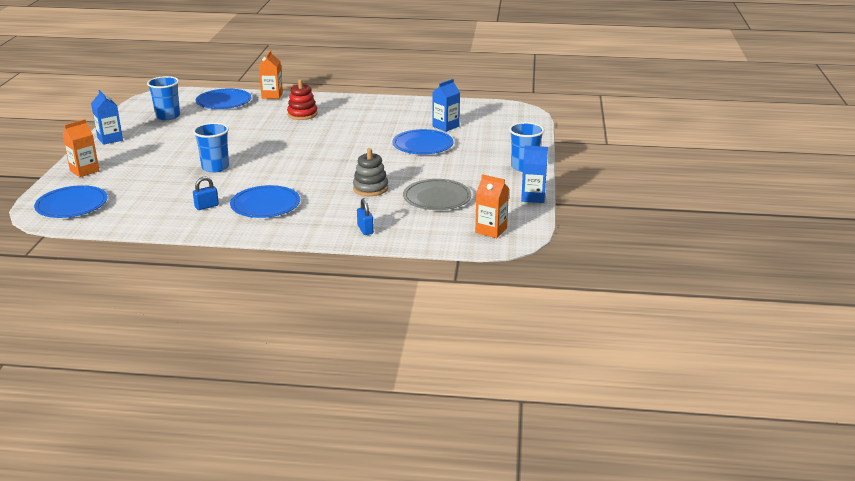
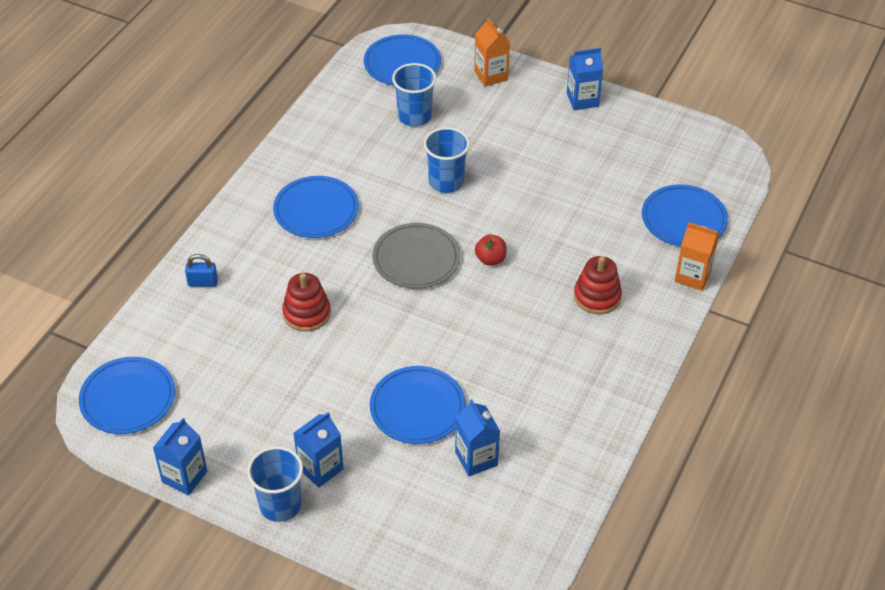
camera: 110 degrees right, 20 degrees up
(168, 116) = (644, 156): blue cup -> blue cup (414, 116)
(206, 206) = (340, 162): blue padlock -> none
(286, 144) = (490, 259): none -> red apple
(370, 188) = (307, 313): grey stacking toy -> red stacking toy
(437, 198) = (243, 372): grey plate -> grey plate (416, 259)
(489, 161) = (320, 468): none -> blue carton
(491, 230) = (128, 398): orange carton -> blue plate

